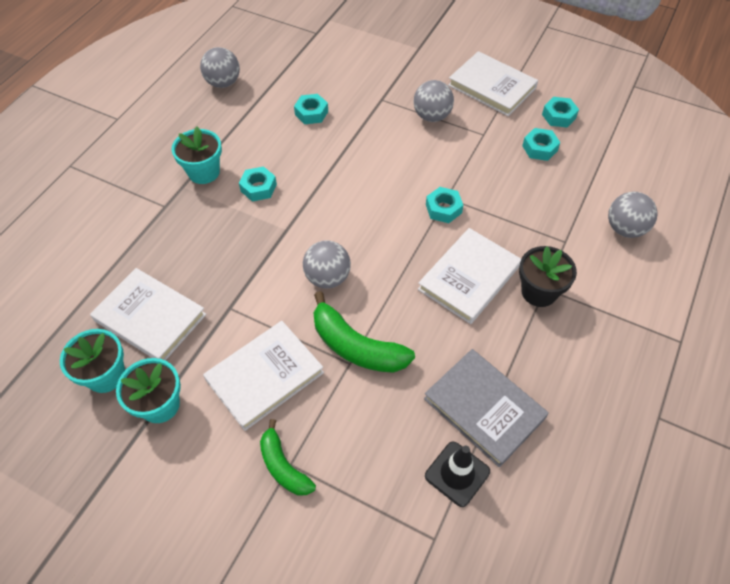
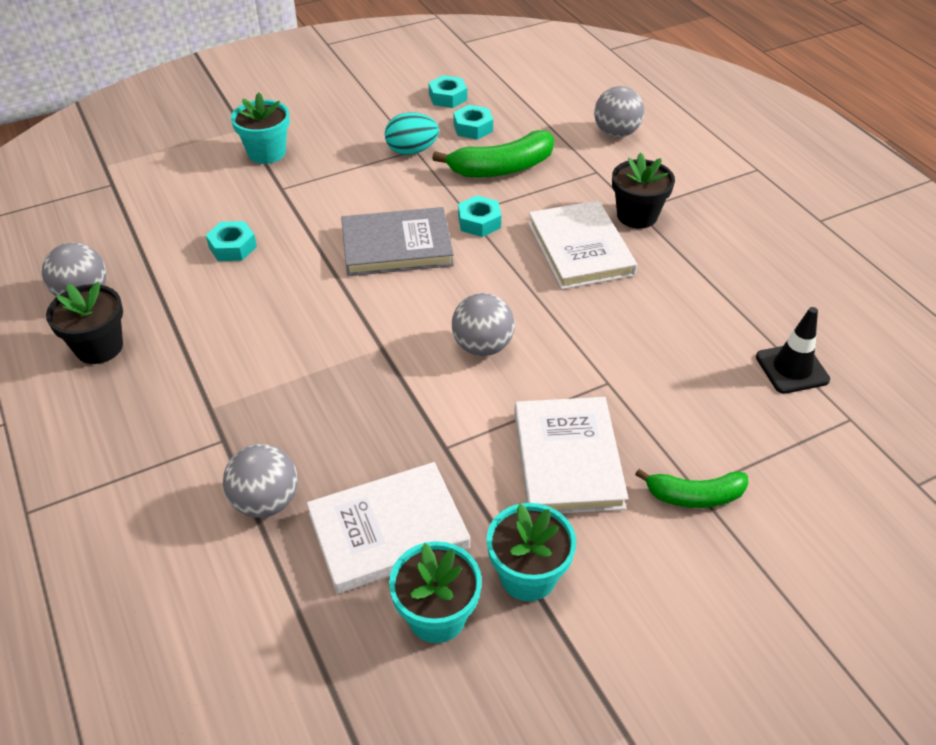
camera: 55 degrees left, 10 degrees down
(192, 115) = (99, 347): none -> black flower pot
(204, 172) = (210, 378): turquoise flower pot -> turquoise flower pot (266, 153)
(258, 188) = (293, 342): turquoise nut -> none
(356, 346) = (591, 367): green banana -> green banana (502, 168)
(432, 116) = (350, 168): grey ball -> grey ball (266, 502)
(481, 133) = (412, 151): none -> turquoise egg
(484, 408) = (735, 315): grey book -> grey book (397, 246)
(492, 87) = (360, 113): white book -> none

